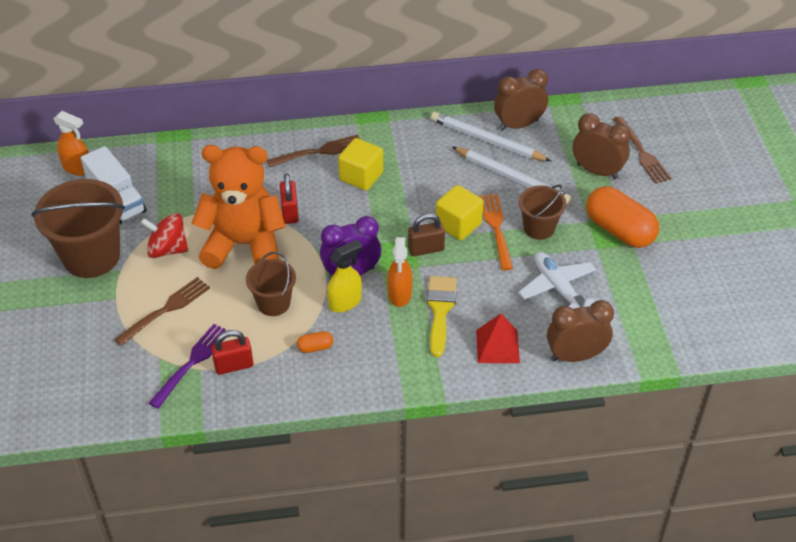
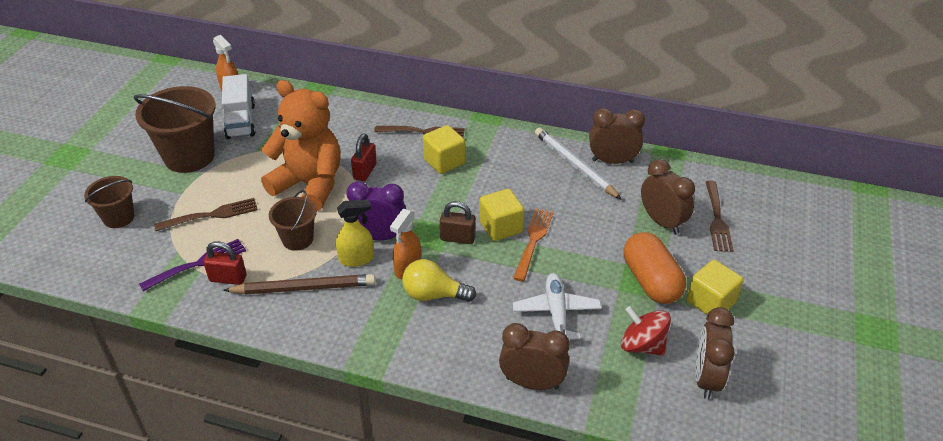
camera: 25 degrees right, 5 degrees down
(167, 249) = (249, 169): red spinning top -> red spinning top (642, 345)
(315, 347) = (304, 288): orange capsule -> brown pencil
(440, 310) = (433, 295): yellow brush -> yellow light bulb
(497, 346) = (463, 346): red pyramid -> none
(512, 178) = (577, 203): white pencil -> none
(539, 228) = (573, 254): brown bucket -> brown bucket (119, 217)
(678, 231) = (710, 302): none -> yellow cube
(710, 299) = (706, 378): none -> brown clock

